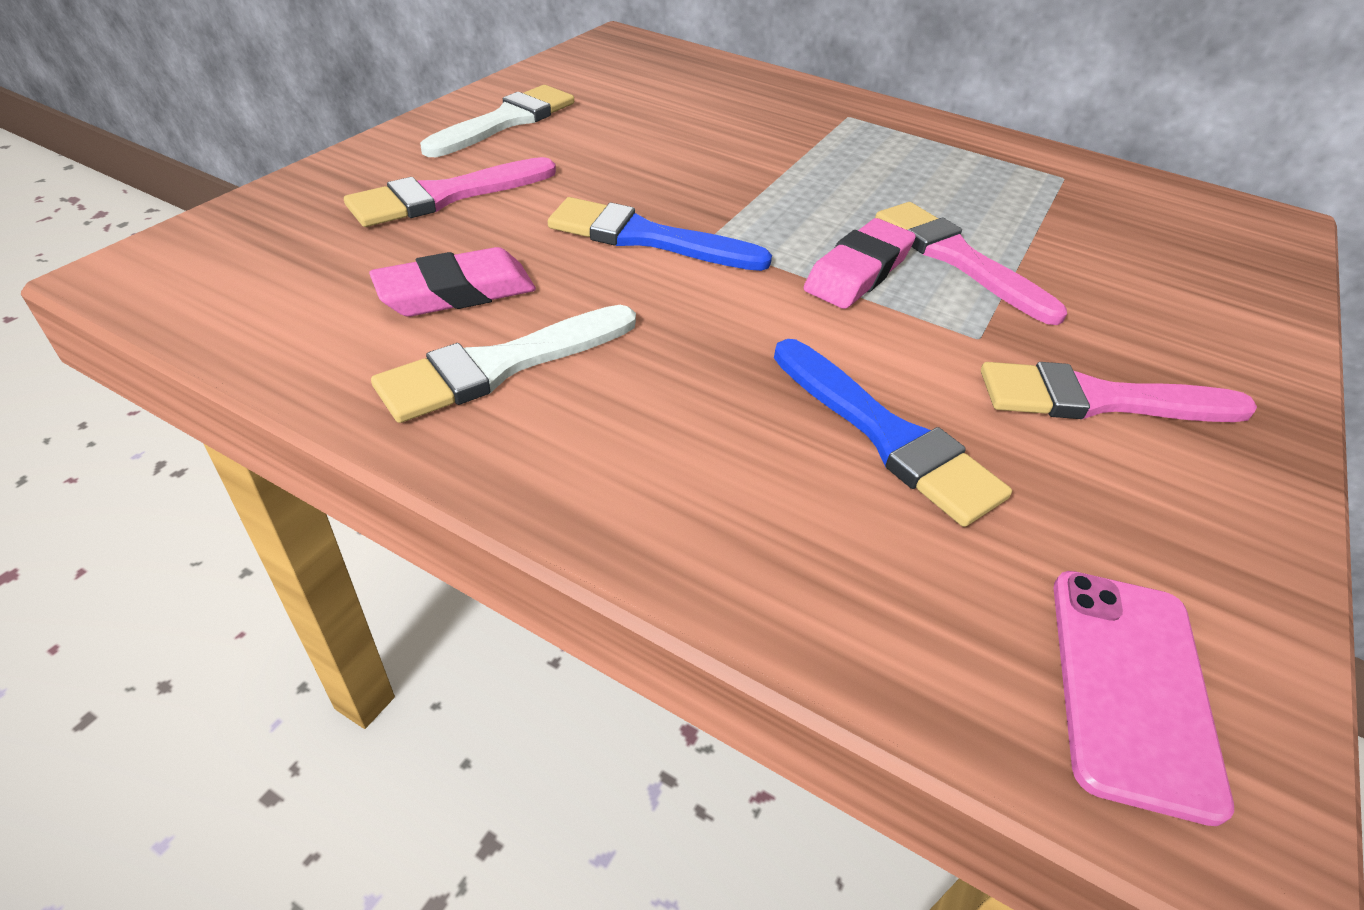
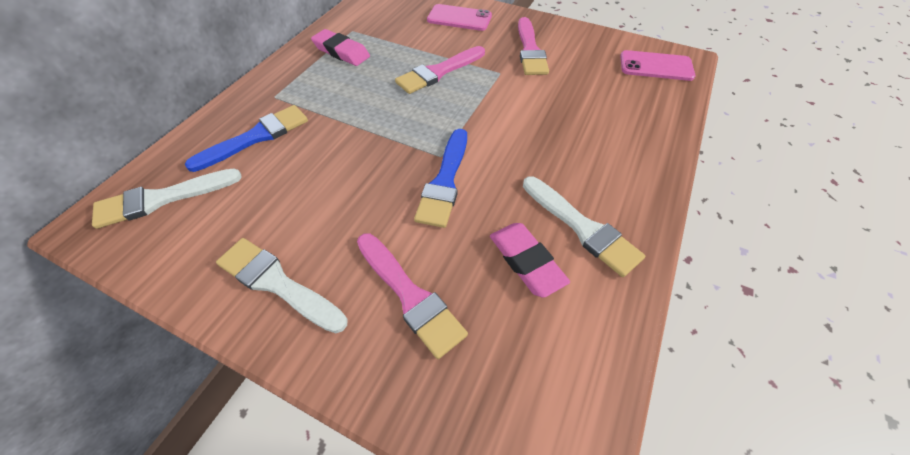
camera: 90 degrees left, 10 degrees up
(652, 64) = (162, 199): none -> white brush
(858, 272) = (459, 103): pink eraser -> pink eraser (341, 52)
(887, 436) = (574, 102): blue brush -> blue brush (256, 137)
(1193, 305) = (459, 18): none -> pink phone

